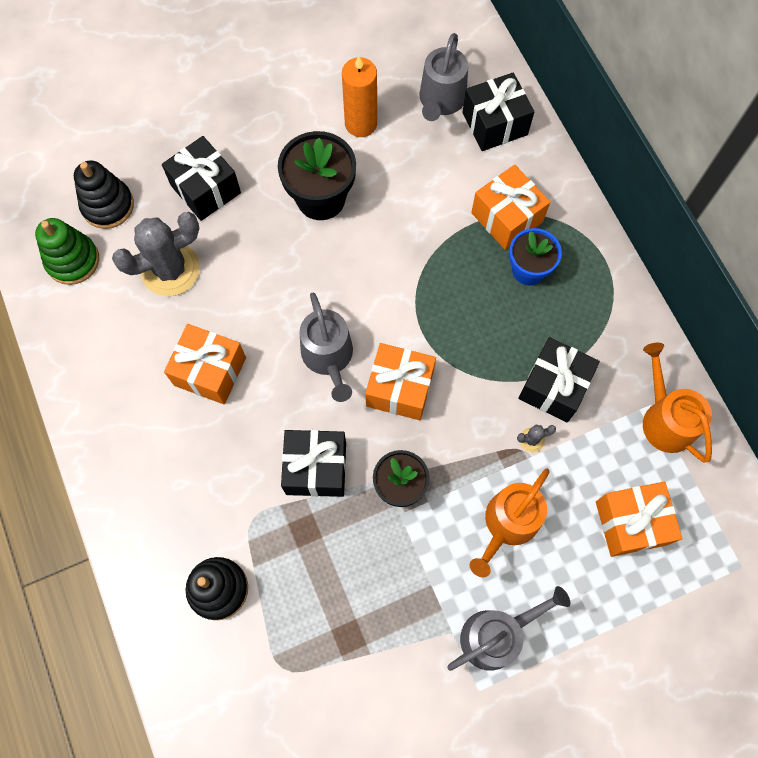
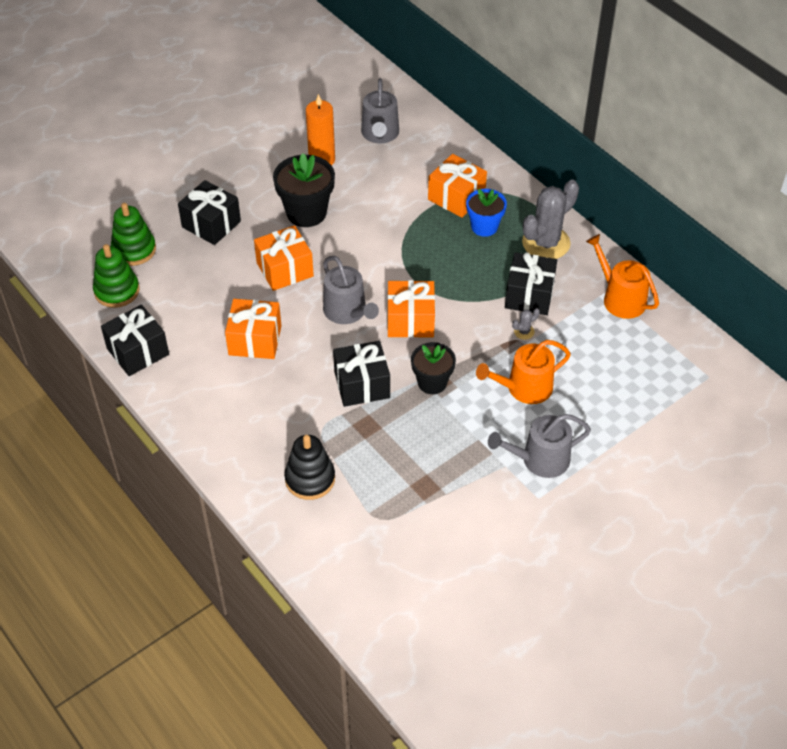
camera: 15 degrees left, 20 degrees down
(108, 205) = (134, 250): black stacking toy -> green stacking toy
(170, 269) = (200, 281): grey cactus -> grey cactus (546, 243)
(494, 124) = (426, 141): black gift -> black gift (138, 351)
(496, 635) = (540, 460): grey watering can -> grey watering can turned 150 degrees counterclockwise
(508, 524) = (524, 388): orange watering can -> orange watering can turned 45 degrees clockwise
(631, 523) = (617, 367): orange gift -> orange gift (285, 269)

